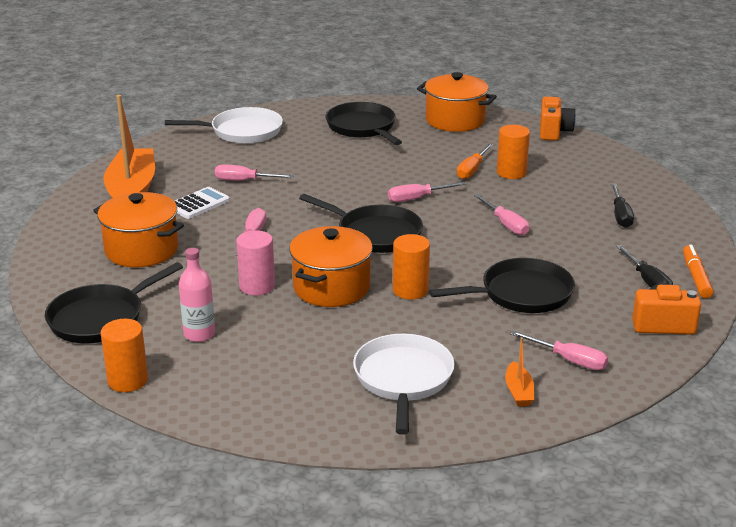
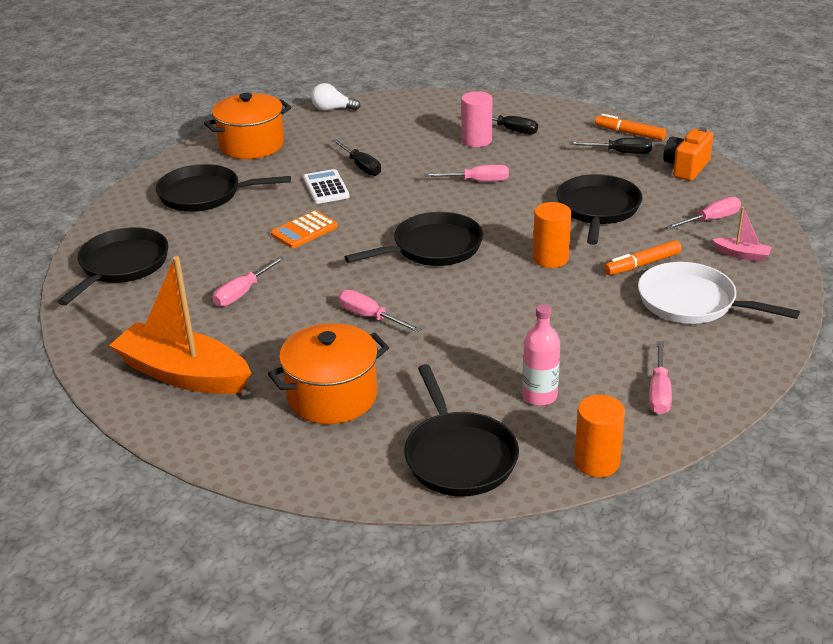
camera: 60 degrees left, 5 degrees up
(198, 204) = (264, 334): white calculator -> white calculator (326, 187)
(242, 131) = (121, 266): white pan -> black pan
(257, 286) = (475, 339): pink cylinder -> pink cylinder (476, 140)
(331, 287) = (512, 297): orange pot -> none
(349, 177) = (304, 230): none -> orange calculator
(417, 198) = (386, 208): pink screwdriver -> pink screwdriver (659, 392)
(445, 339) = (642, 264): none -> orange marker
(472, 170) = (361, 166): orange screwdriver -> black screwdriver
(511, 172) = (387, 151): orange cylinder -> none
(518, 391) = (741, 255): orange boat -> pink boat
(554, 132) = (332, 109): orange camera -> white light bulb

